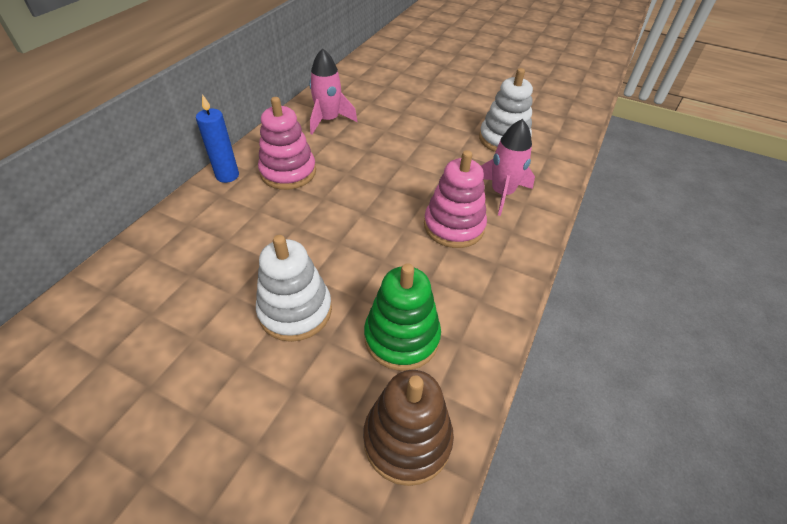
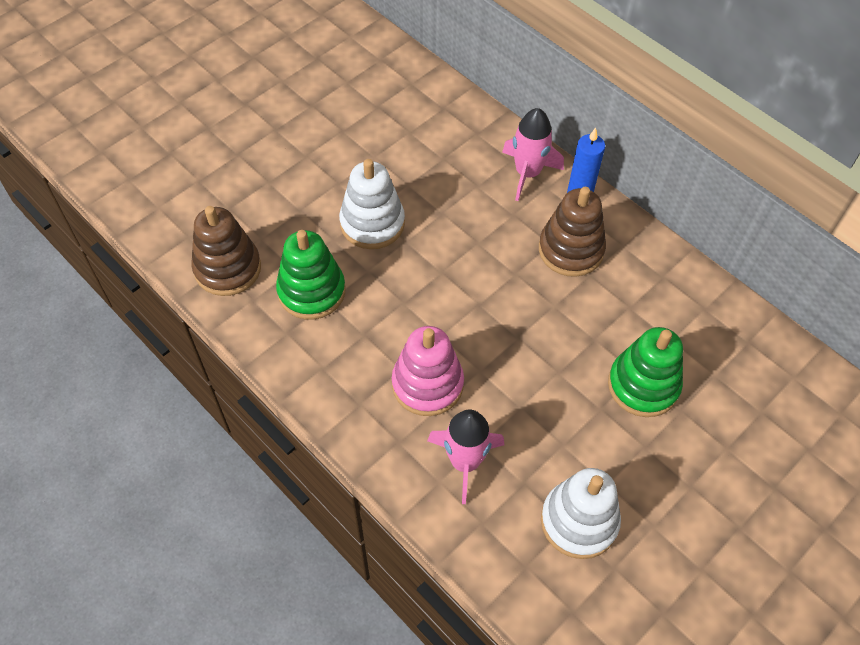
camera: 110 degrees right, 10 degrees up
(288, 172) = (570, 250): pink stacking toy -> brown stacking toy
(329, 120) = (674, 312): pink rocket -> pink rocket (527, 173)
(393, 127) = (643, 385): none -> green stacking toy

